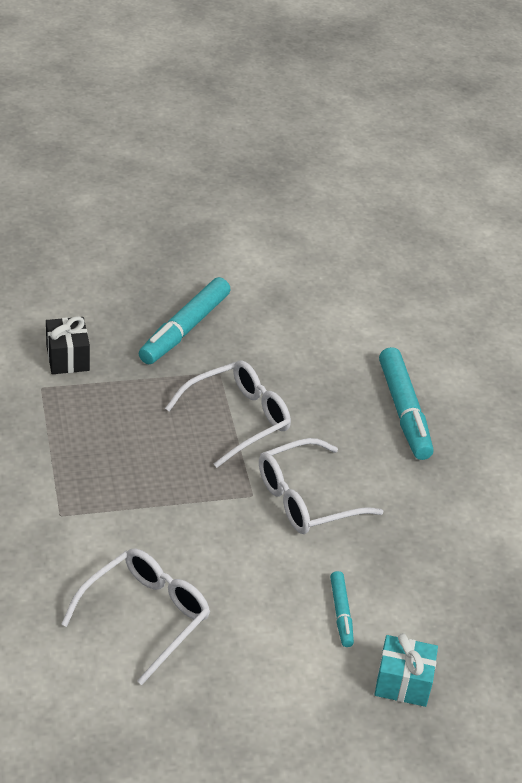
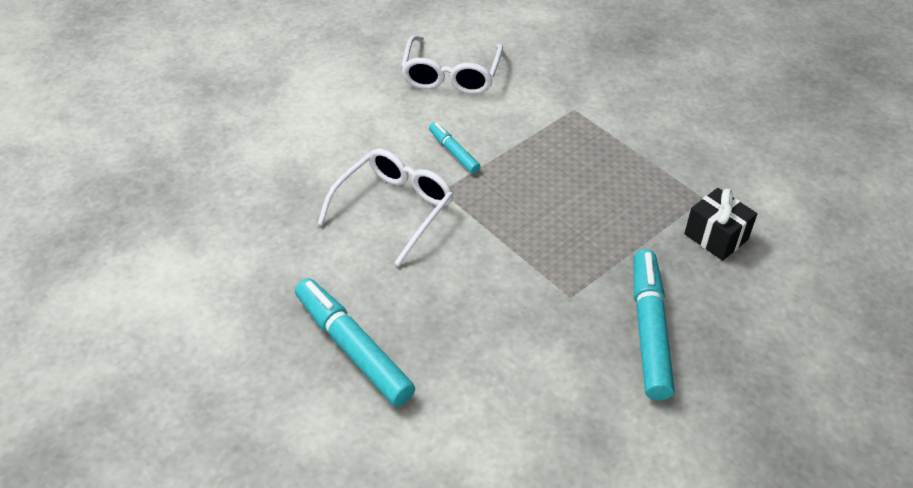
camera: 155 degrees right, 5 degrees up
(238, 419) = (510, 254): white glasses -> none
(341, 613) = (310, 135): turquoise marker -> turquoise marker (454, 152)
(403, 683) = (238, 111): turquoise gift -> none

